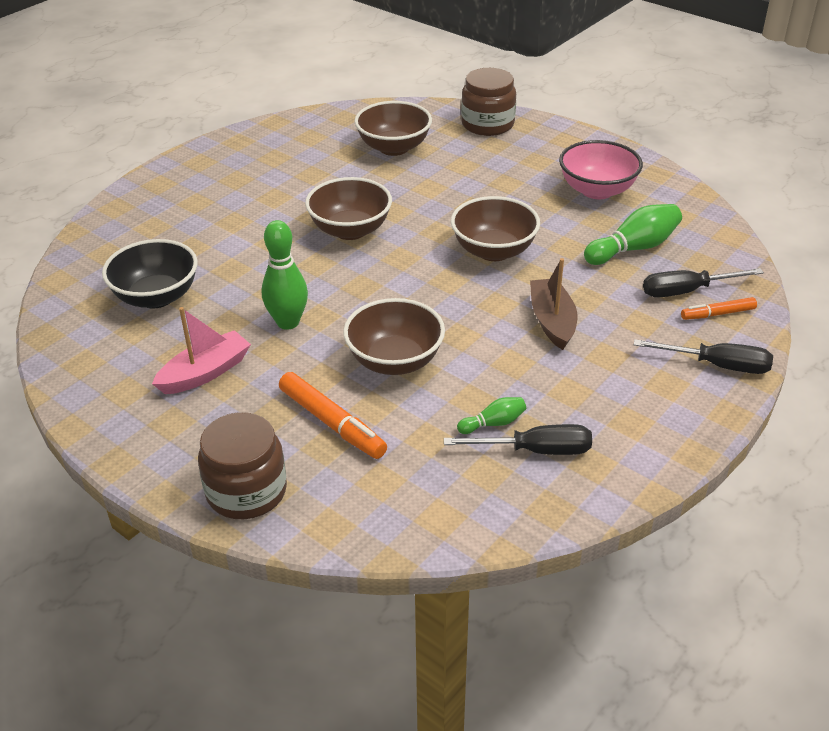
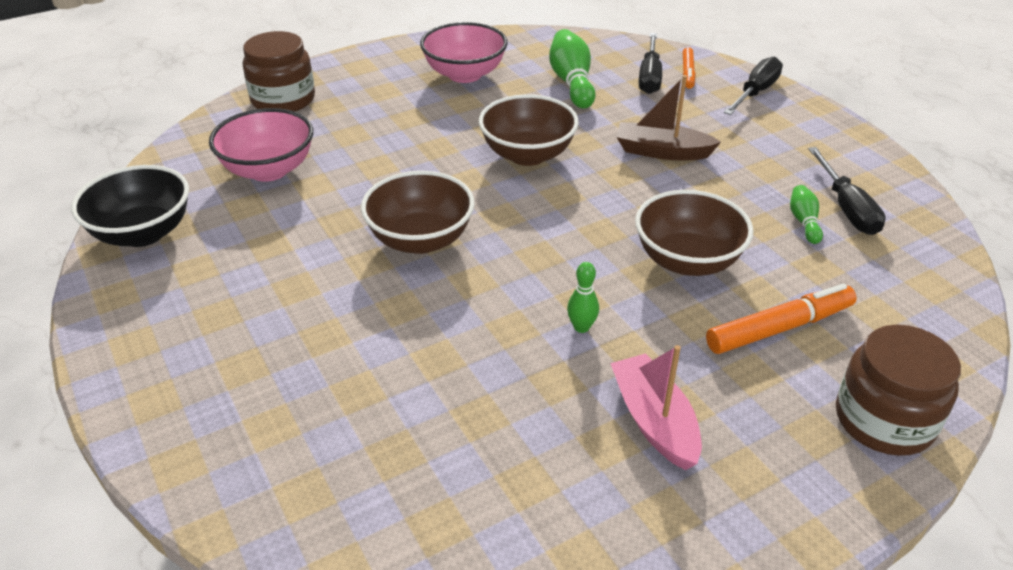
camera: 70 degrees left, 0 degrees up
(156, 297) = (459, 447): black bowl -> black bowl (143, 233)
(288, 322) = (581, 327): green bowling pin -> green bowling pin, size x0.54
(394, 148) = (269, 170): brown bowl -> pink bowl
(535, 450) = (846, 208): black screwdriver -> black screwdriver turned 150 degrees clockwise

